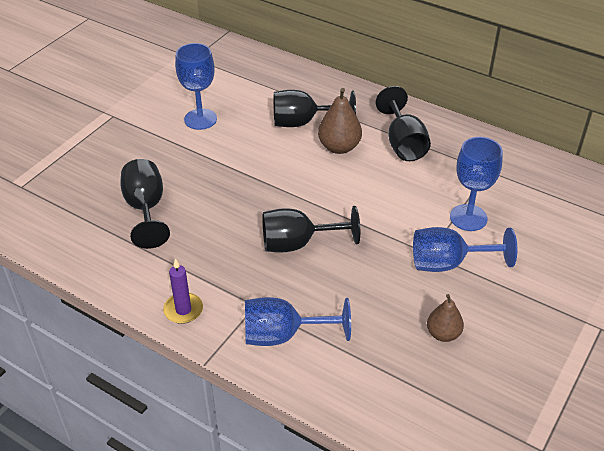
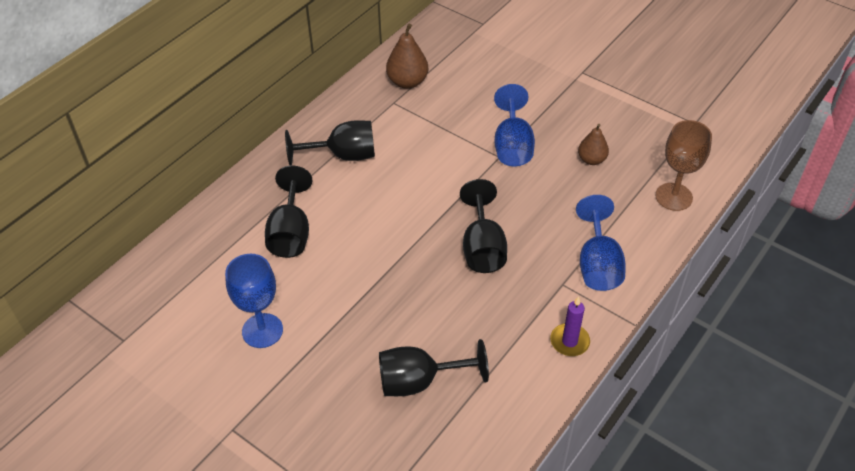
camera: 85 degrees left, 5 degrees up
(339, 147) = (340, 205): brown pear -> brown pear (407, 82)
(397, 414) = (673, 197): none -> brown goblet
(468, 217) = (456, 125): blue goblet -> none

